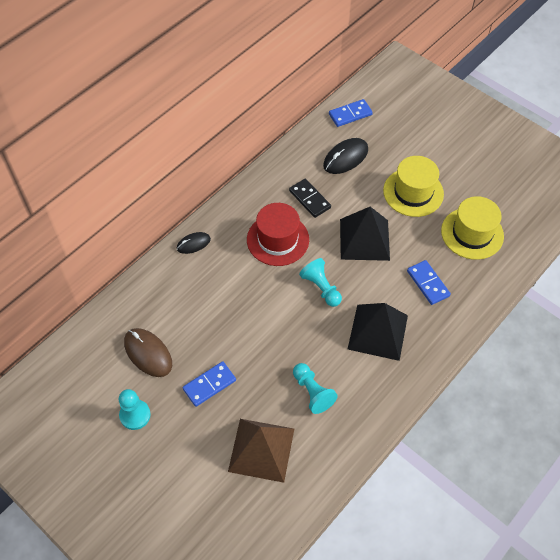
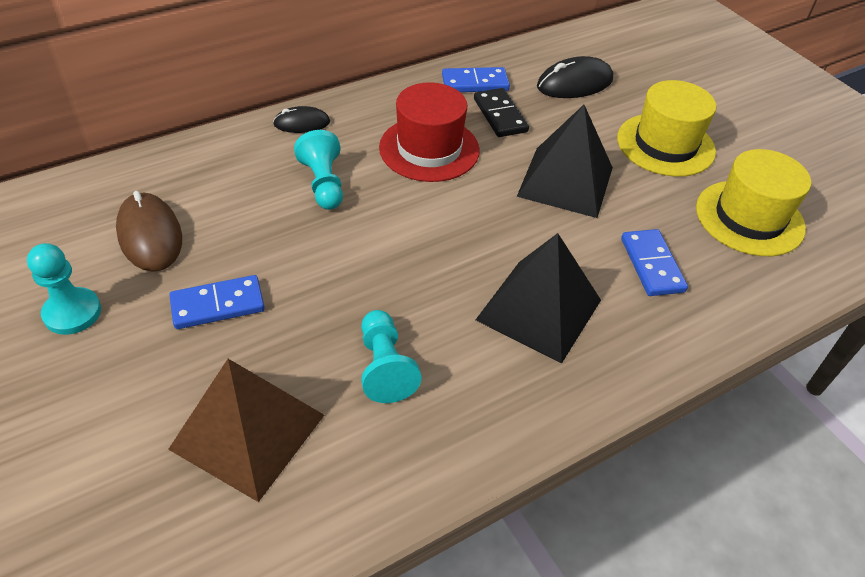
camera: 15 degrees right, 10 degrees down
(321, 288) = (468, 224): turquoise pawn -> turquoise pawn (323, 184)
(350, 114) = (600, 41): blue domino -> blue domino (475, 83)

